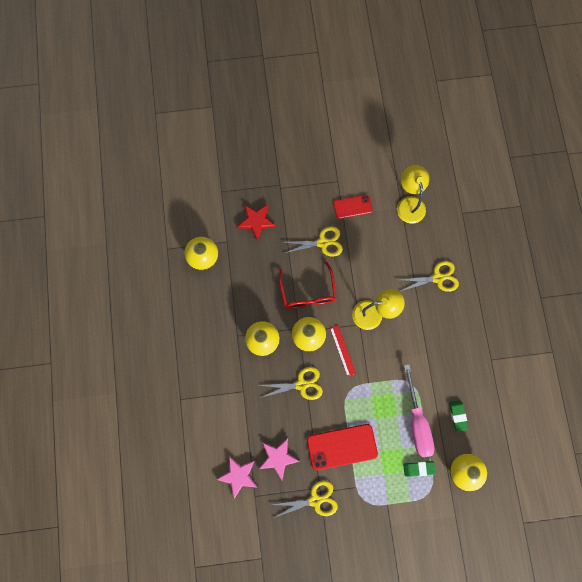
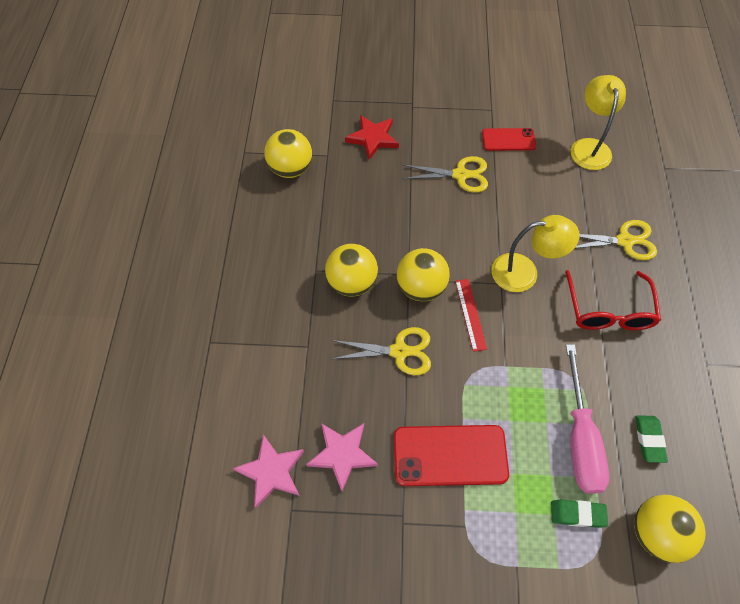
camera: 10 degrees right, 15 degrees down
(308, 293) = (430, 231): red glasses -> red glasses (608, 311)
(315, 500) = (392, 535): yellow scissors -> none

